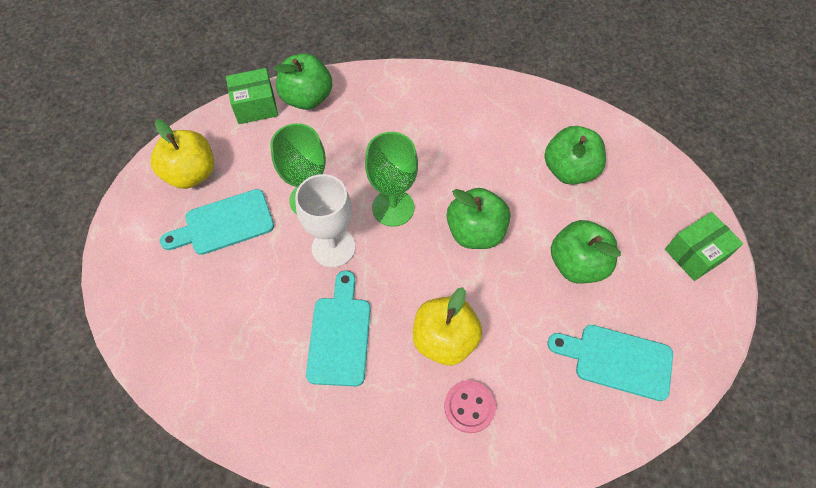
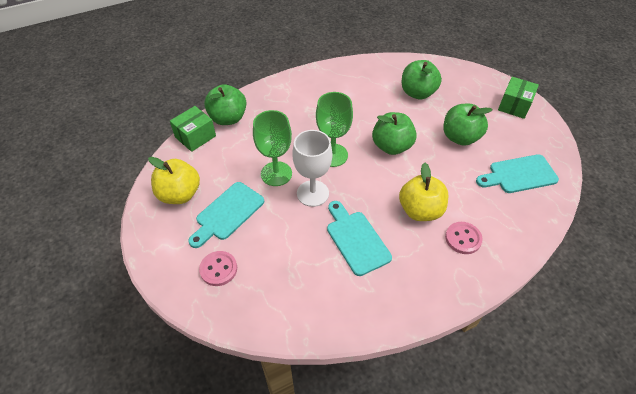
camera: 30 degrees left, 10 degrees down
(170, 287) = (218, 269): none -> pink button

